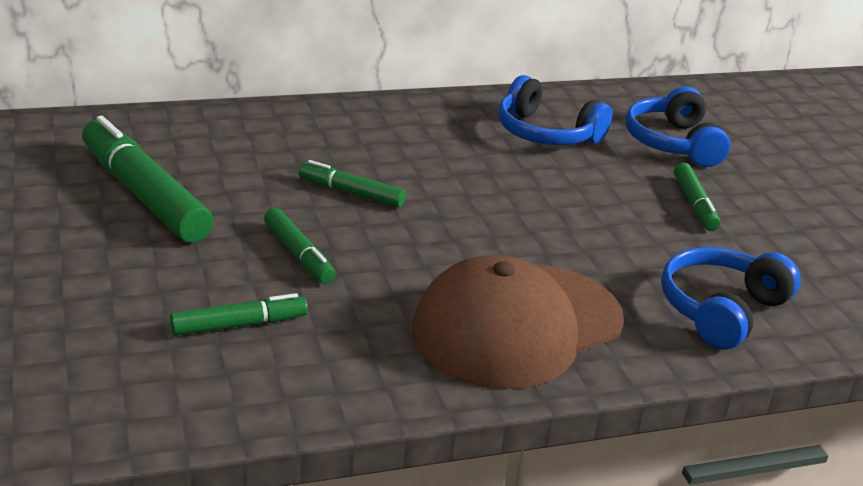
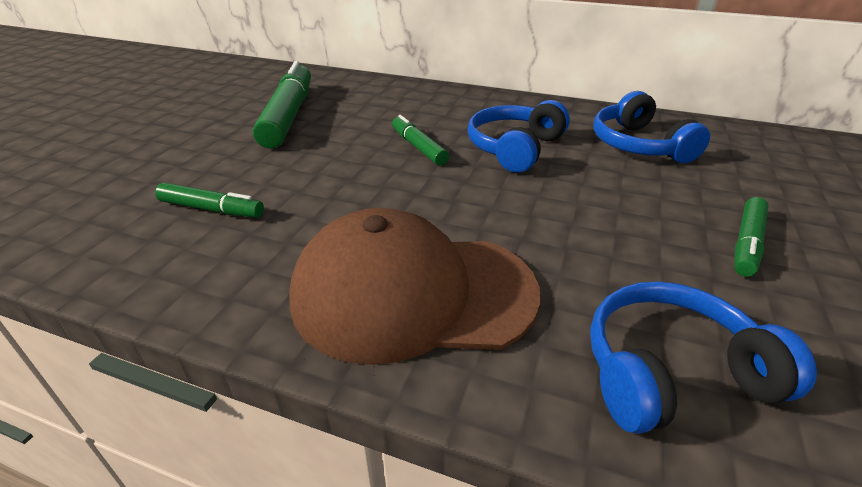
camera: 40 degrees right, 5 degrees up
(298, 254) = (322, 176): green marker -> none
(673, 143) = (774, 182): blue headphones -> blue headphones (515, 148)

